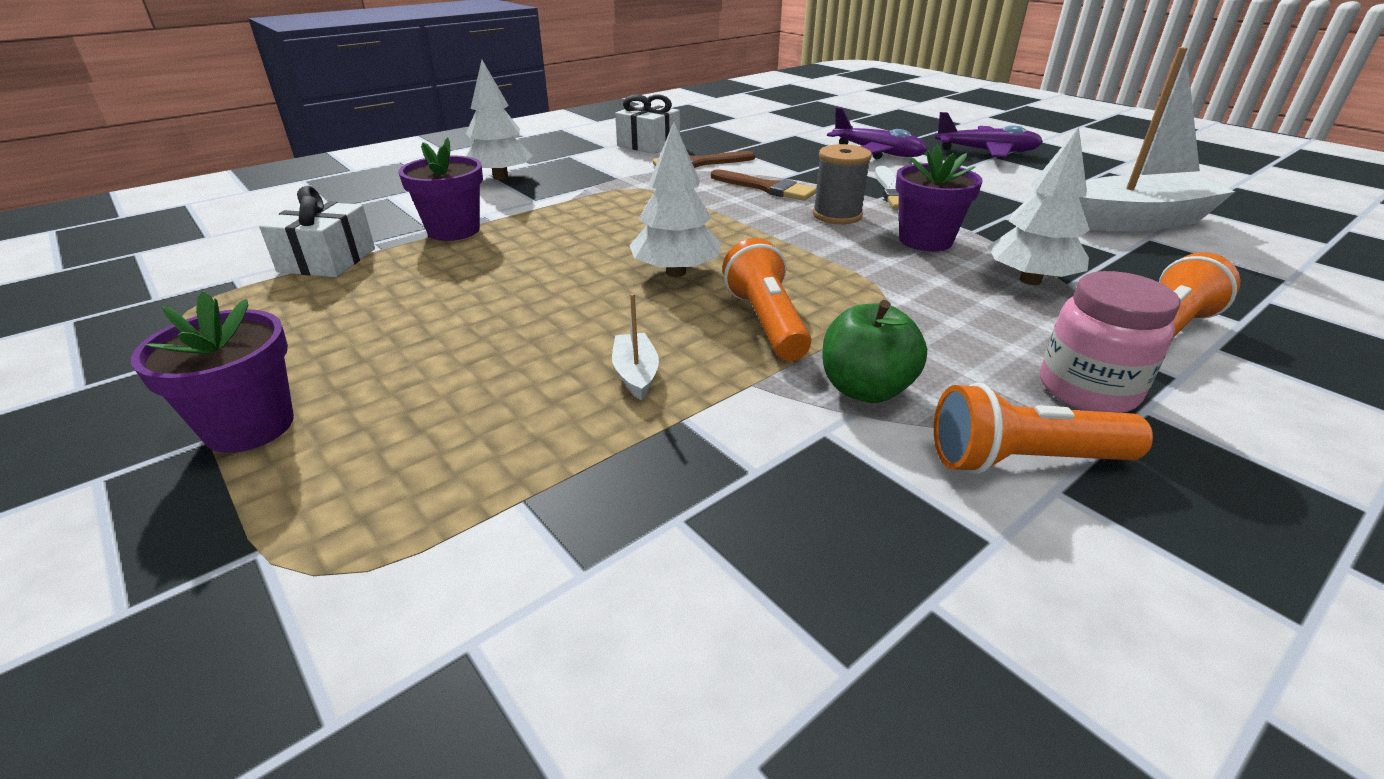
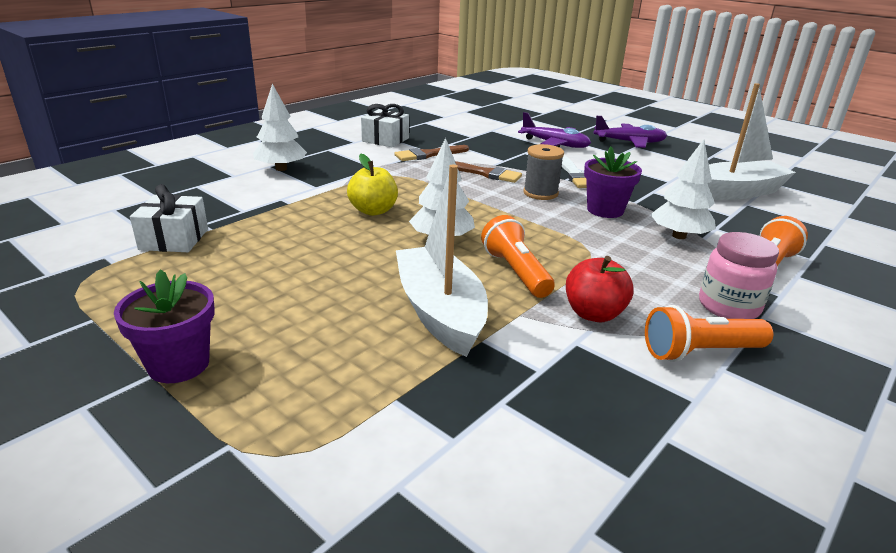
camera: 10 degrees left, 5 degrees down
(453, 230) = (263, 212): purple flower pot -> none
(597, 232) = (373, 211): none -> yellow apple
(636, 374) = (440, 312): white boat -> white boat, size x2.44
(865, 389) = (593, 314): green apple -> red apple

